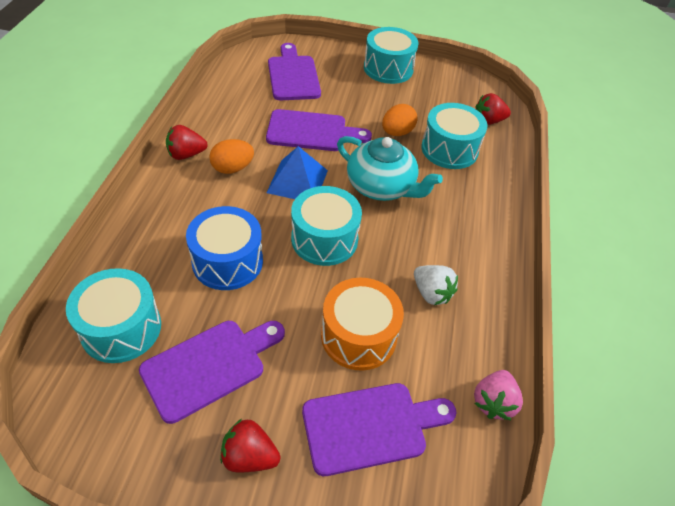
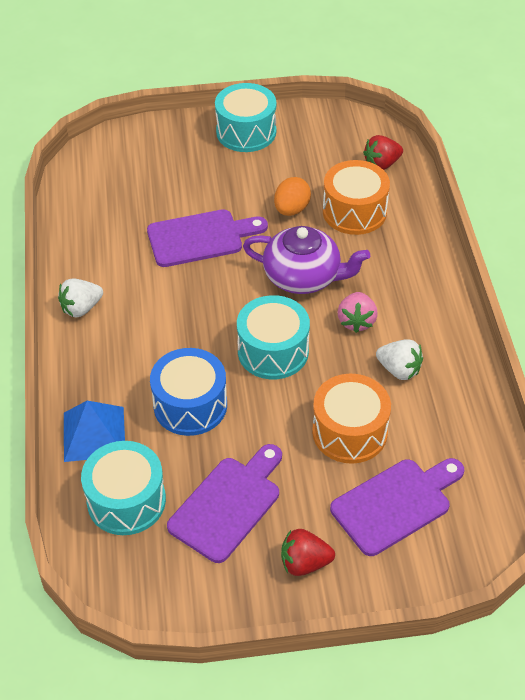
camera: 15 degrees left, 0 degrees up
(186, 155) = (81, 308): red strawberry -> white strawberry
(232, 168) = (139, 307): orange egg -> none
(293, 75) = (144, 175): purple cutting board -> none
(297, 181) = (215, 299): blue pyramid -> blue pyramid (94, 434)
(381, 187) = (303, 277): turquoise teapot -> purple teapot
(449, 149) = (354, 211): turquoise drum -> orange drum
(493, 402) = (491, 447): pink strawberry -> pink strawberry (356, 321)

